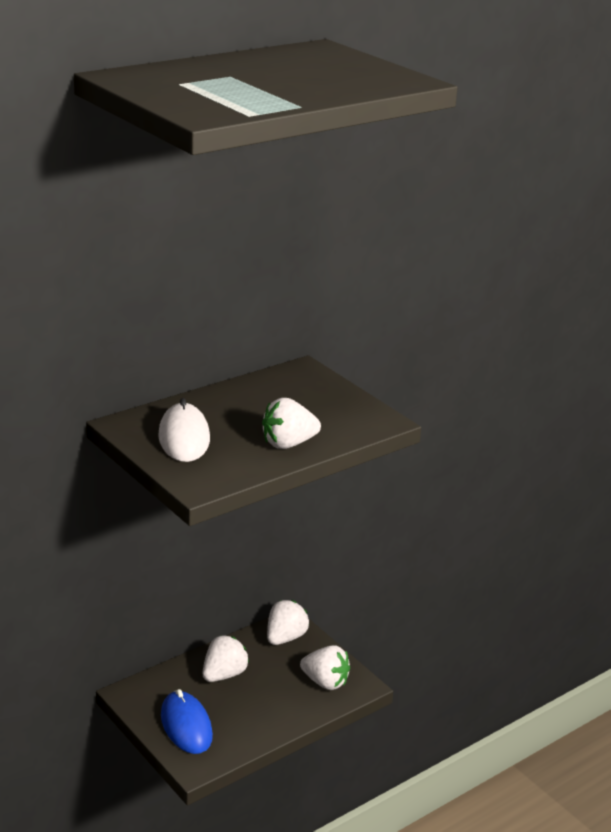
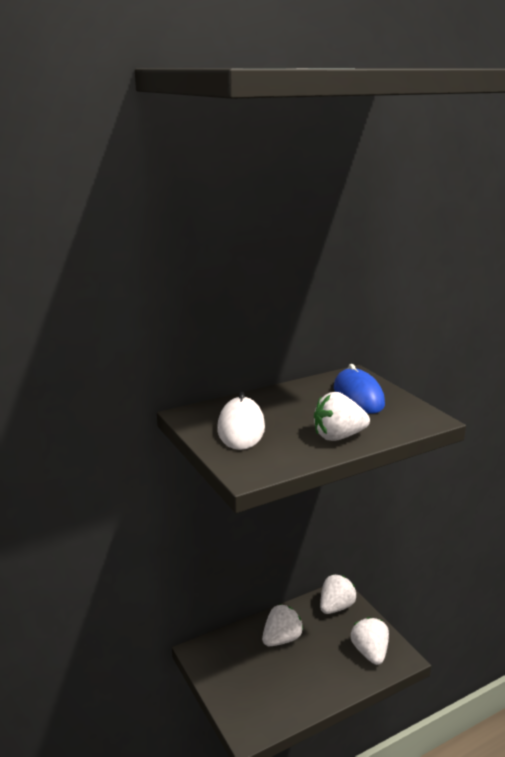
camera: 10 degrees right, 5 degrees down
(186, 726) = (244, 688): blue mouse -> blue mouse (358, 396)
(325, 682) = (370, 652): white strawberry -> white strawberry turned 135 degrees counterclockwise

